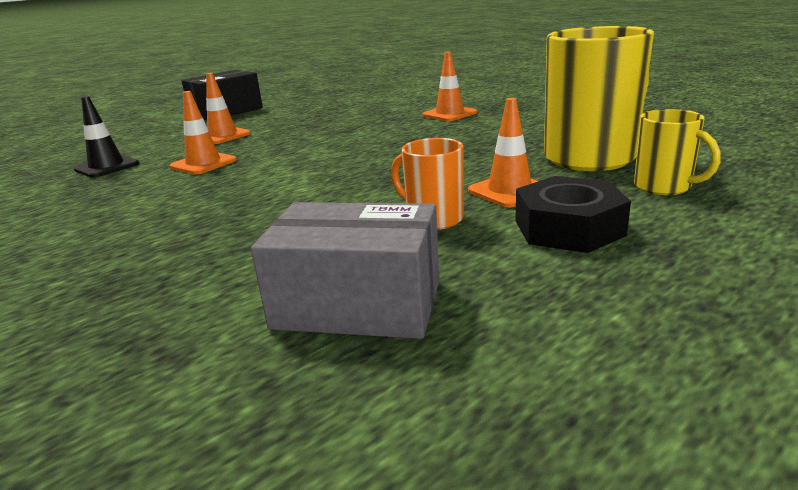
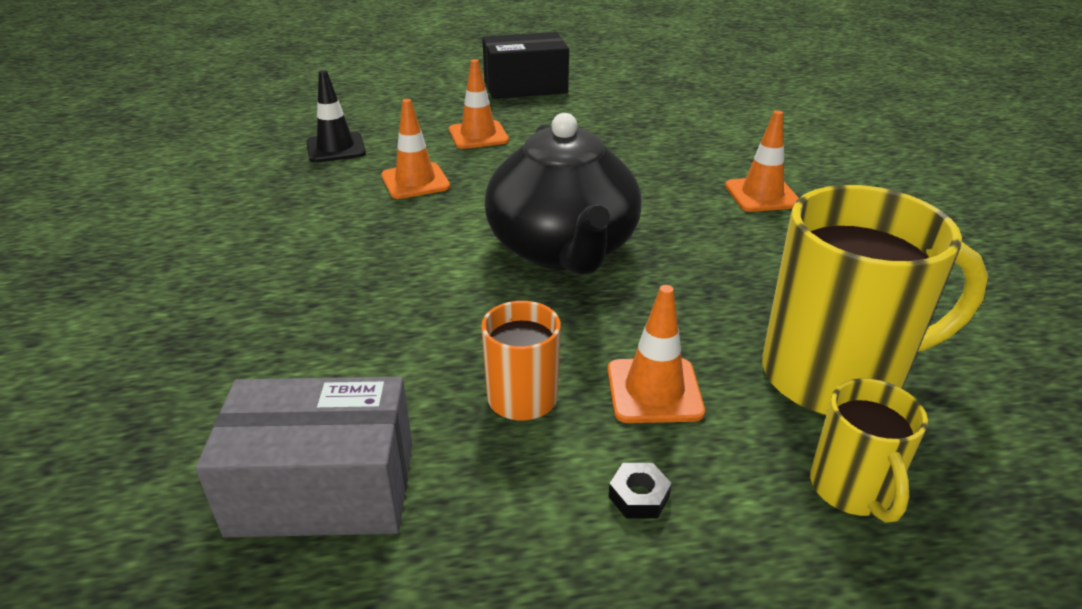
camera: 30 degrees right, 10 degrees up
(358, 304) = (323, 488): grey box -> grey box turned 45 degrees counterclockwise
(362, 161) = (563, 249): none -> black teapot
(568, 228) = (639, 496): black nut -> black nut, size x0.41

